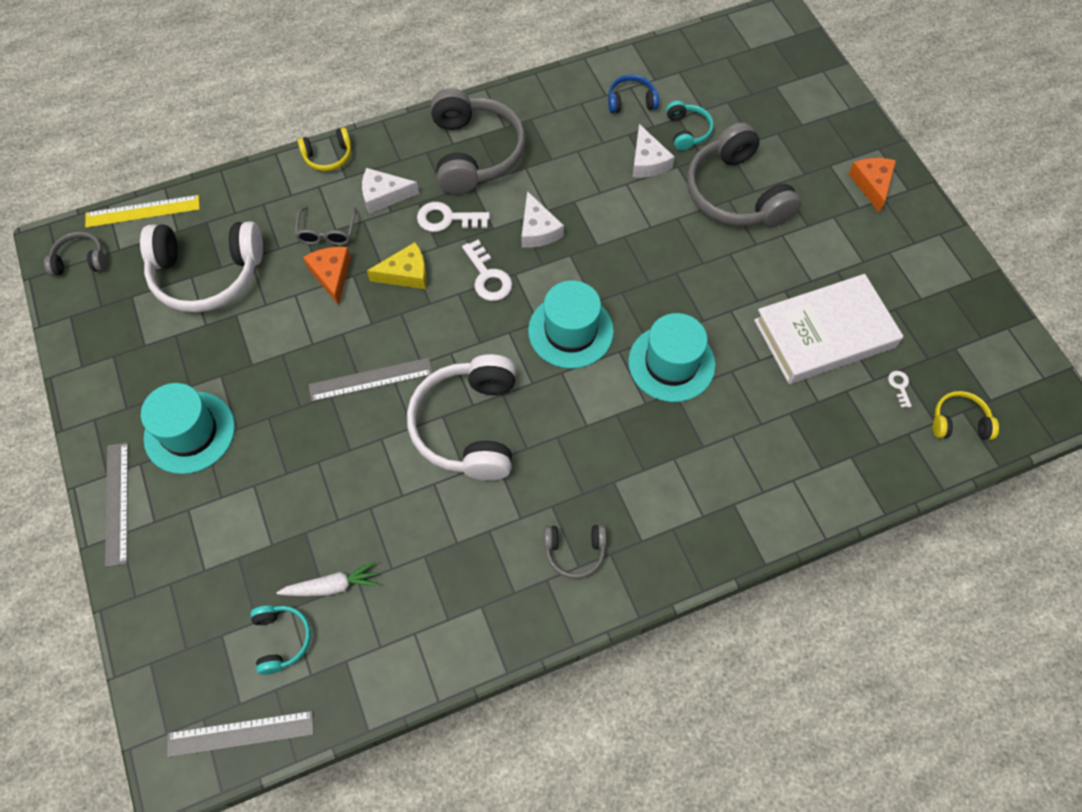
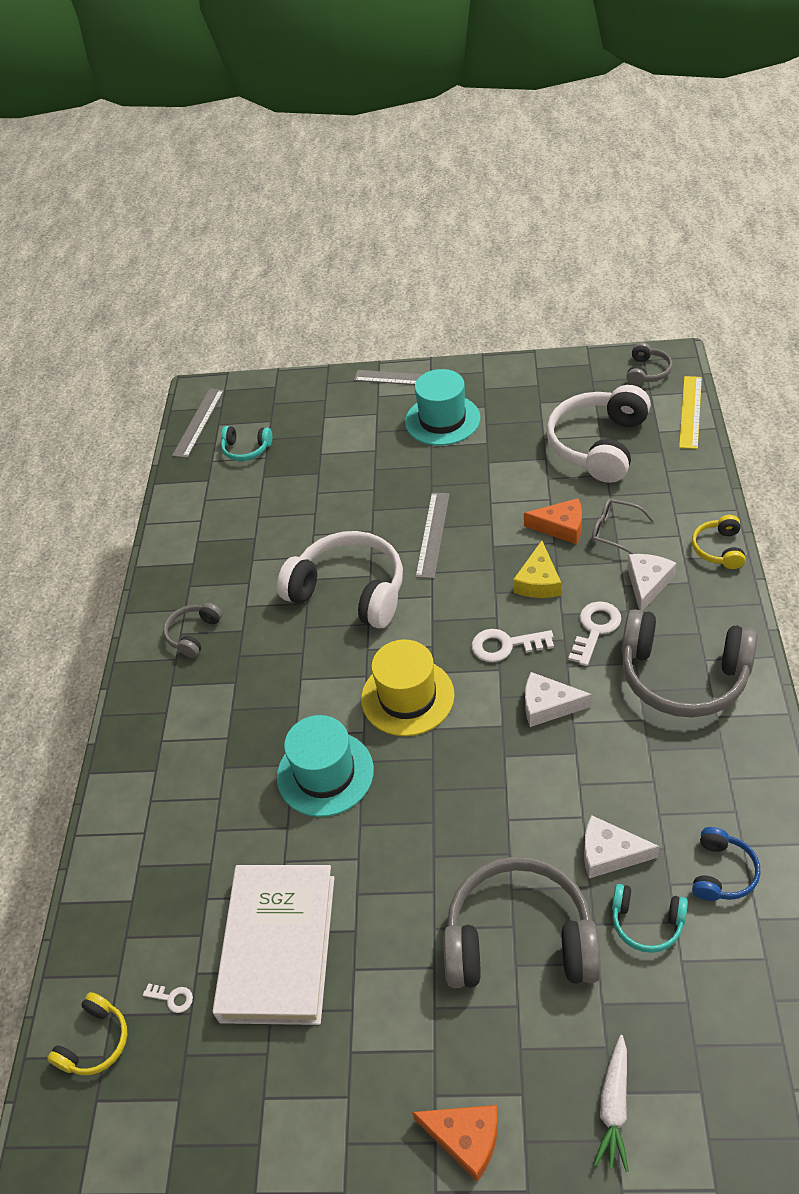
camera: 120 degrees right, 15 degrees down
(332, 586) = (266, 481): white carrot -> white carrot (614, 1106)
(570, 331) = (407, 697): turquoise hat -> yellow hat

